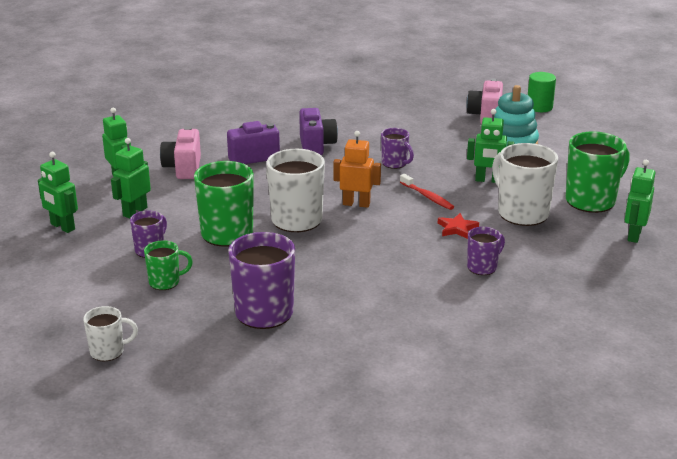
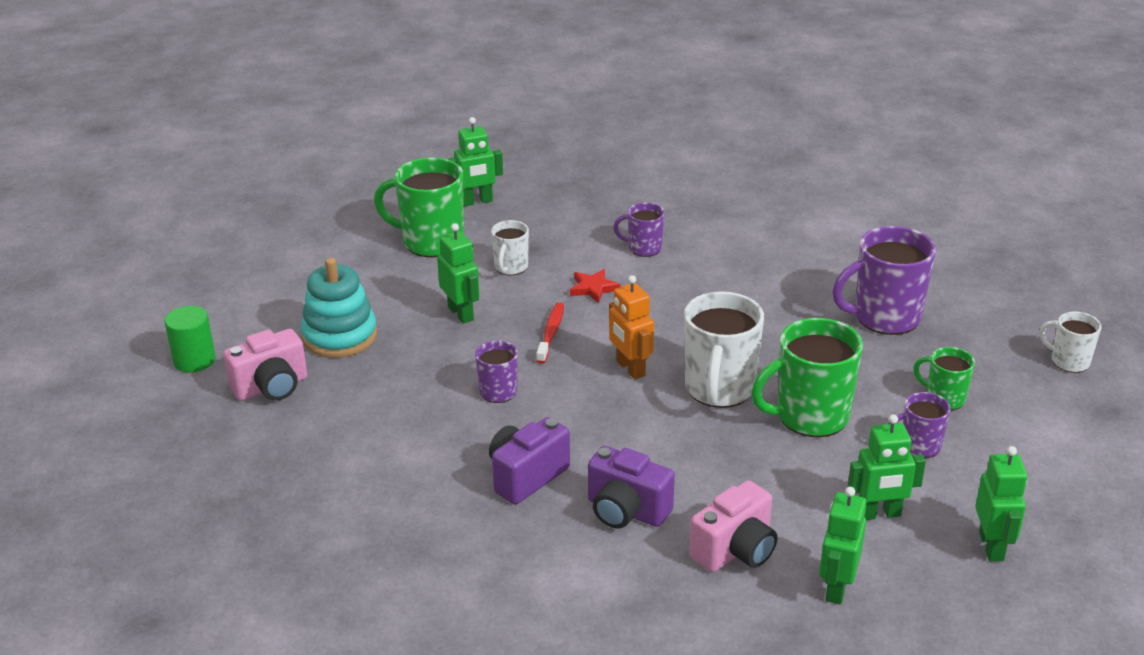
camera: 130 degrees left, 5 degrees up
(521, 213) = (510, 267): white mug -> white mug, size x0.54

